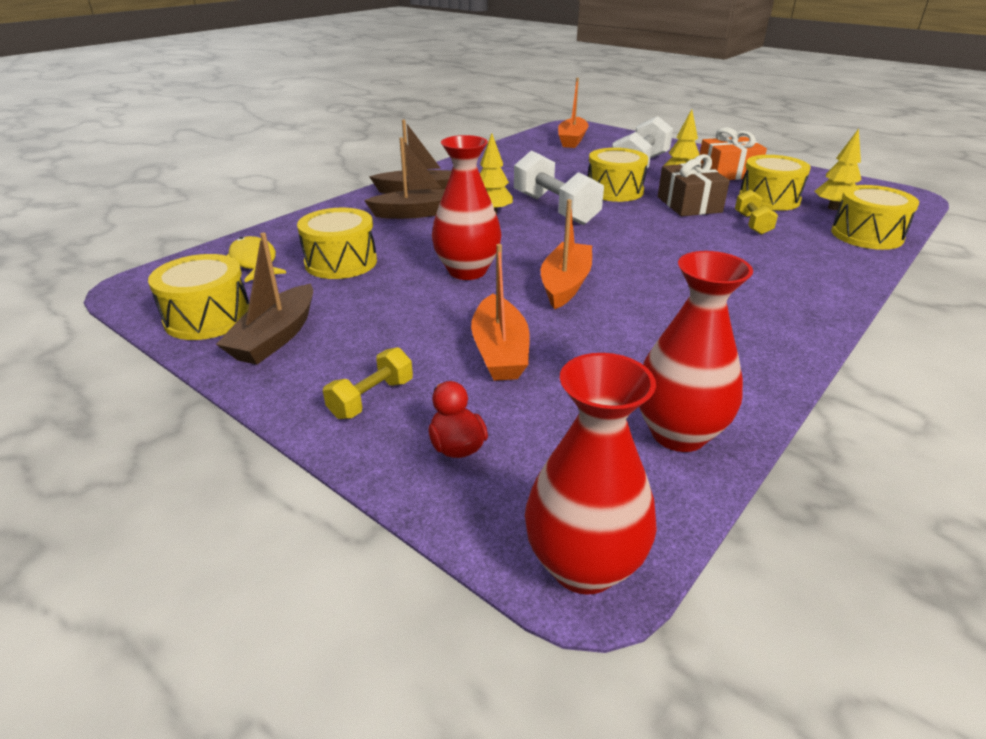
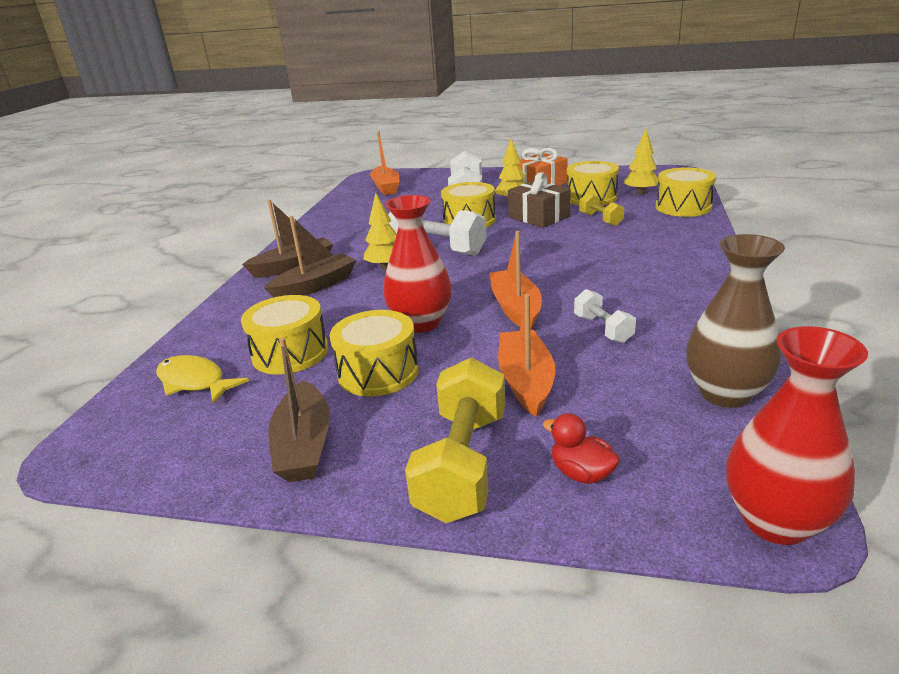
camera: 25 degrees left, 5 degrees down
(208, 317) = (206, 453): yellow drum -> yellow drum (378, 372)
(371, 399) = (463, 464): yellow dumbbell -> yellow dumbbell, size x1.86
(500, 351) = (526, 381): orange boat -> orange boat turned 150 degrees counterclockwise
(626, 330) = (603, 329): none -> white dumbbell
(678, 433) = (725, 393): red vase -> brown vase

